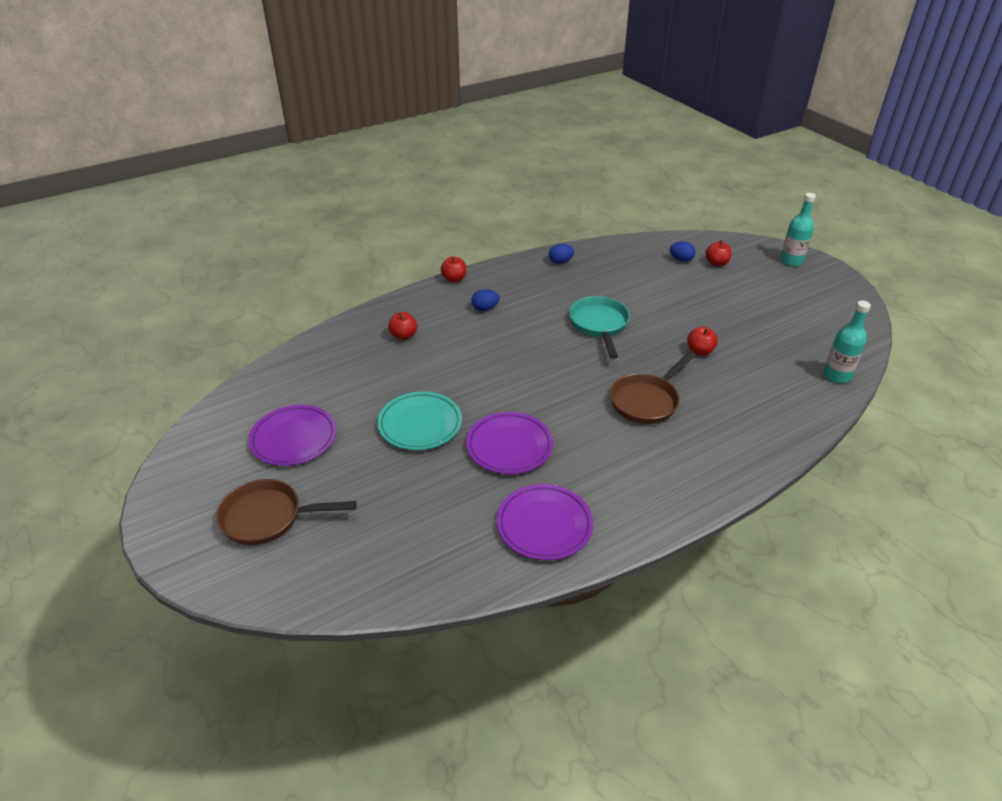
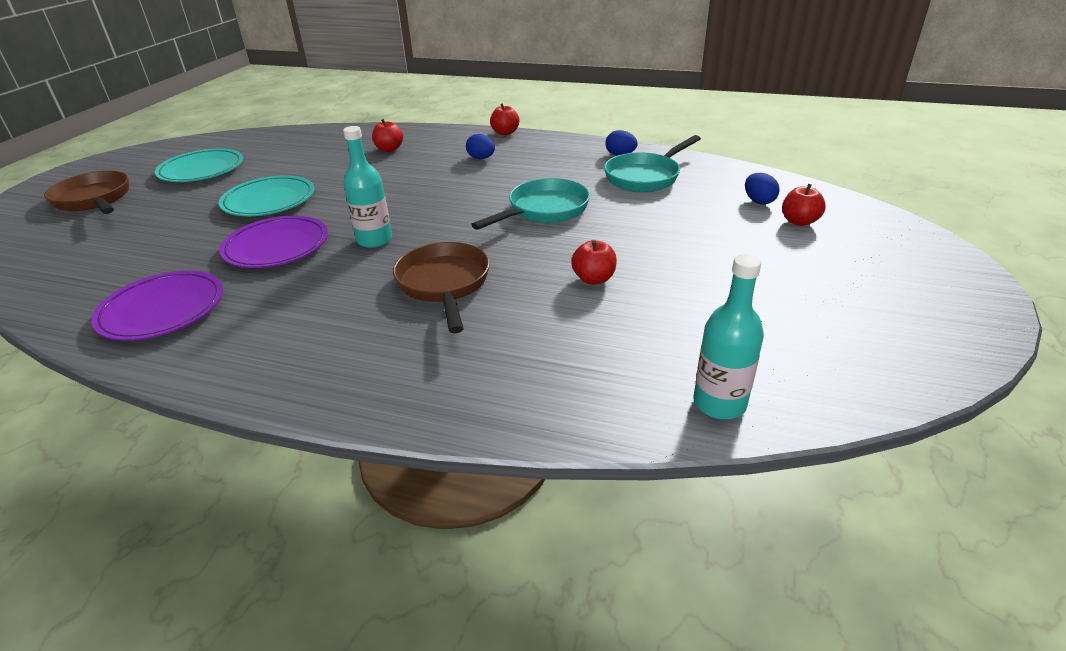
camera: 50 degrees right, 5 degrees down
(293, 438) = (202, 170): purple plate -> turquoise plate
(603, 271) = (645, 177): none -> turquoise pan
(647, 401) = (444, 285): brown pan -> brown pan turned 75 degrees clockwise
(791, 261) = (927, 263): turquoise bottle -> turquoise bottle (374, 240)

